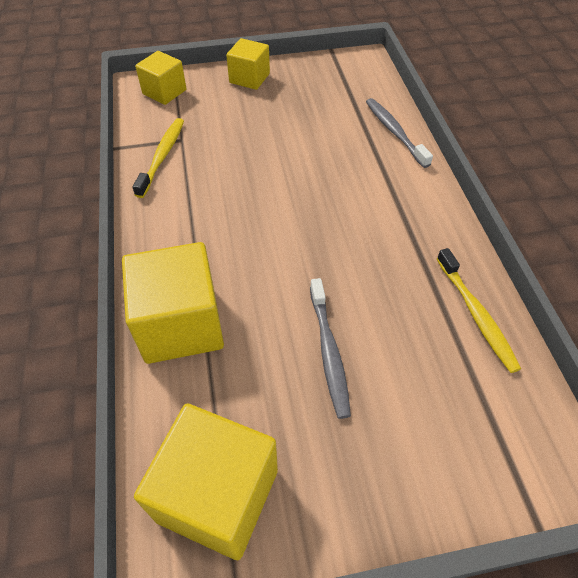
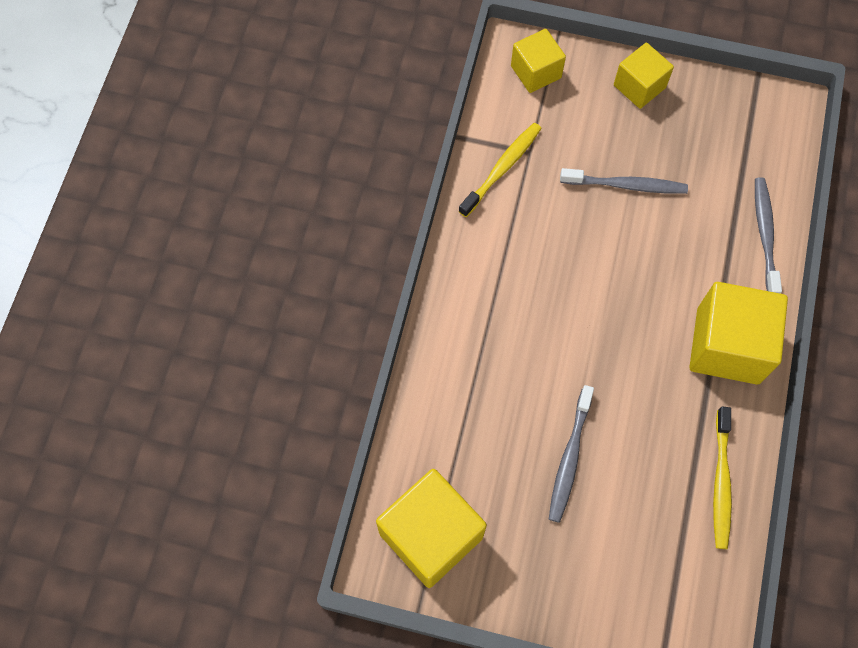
camera: 25 degrees right, 15 degrees up
(181, 324) = (453, 375): yellow cube -> yellow cube (727, 346)
(271, 136) = (626, 185): none -> grey toothbrush

